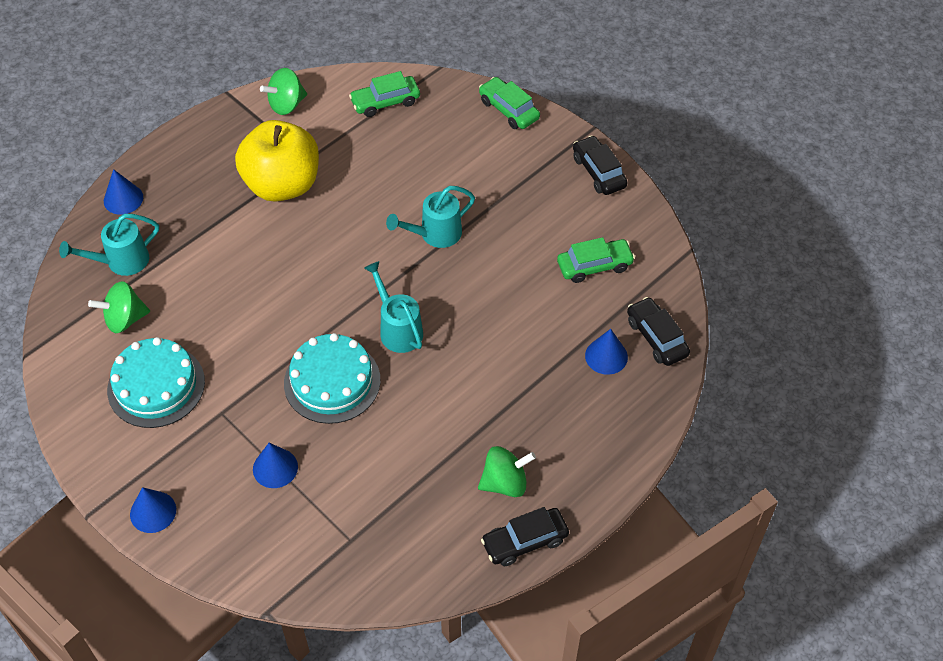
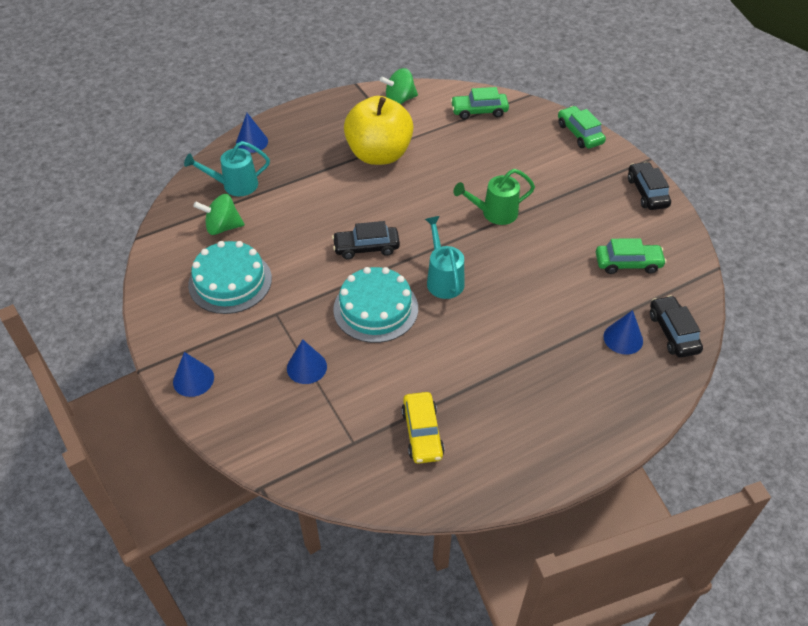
camera: 15 degrees right, 5 degrees down
(420, 512) = (422, 433): none -> yellow car
(435, 234) = (494, 213): turquoise watering can -> green watering can
(505, 483) = (505, 425): green spinning top -> none
(524, 541) = (511, 481): black car -> black car (366, 247)

